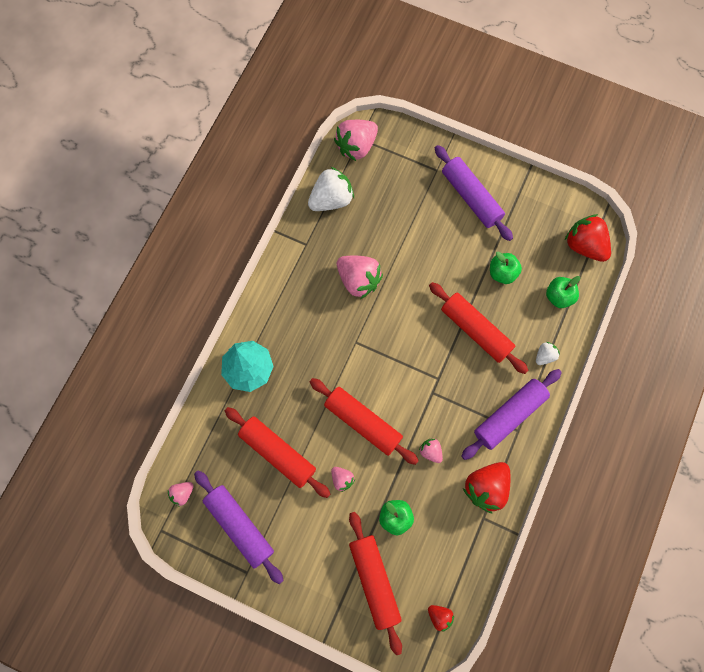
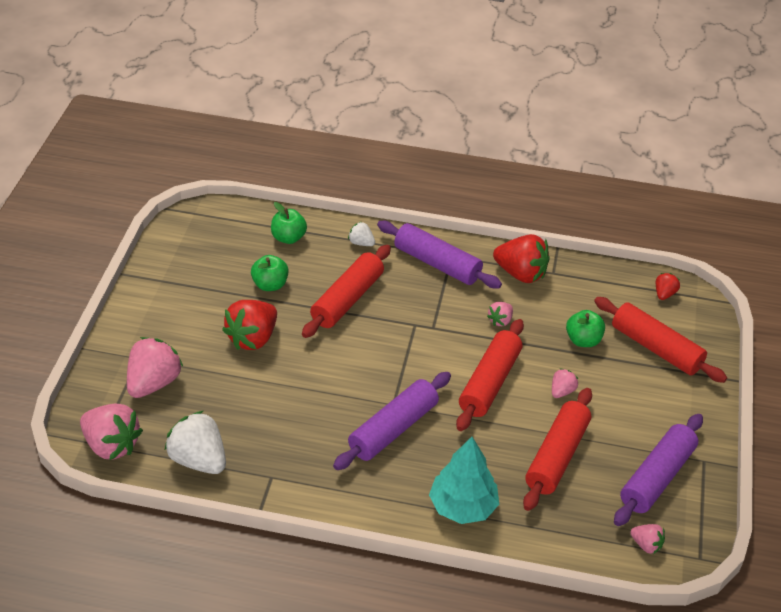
camera: 105 degrees left, 30 degrees down
(358, 280) = (310, 413): pink strawberry -> pink strawberry (153, 383)
(374, 580) = (656, 348): red rolling pin -> red rolling pin turned 75 degrees clockwise
(471, 197) = (174, 321): purple rolling pin -> purple rolling pin (393, 429)
(584, 245) = (221, 223): red strawberry -> red strawberry (253, 338)

